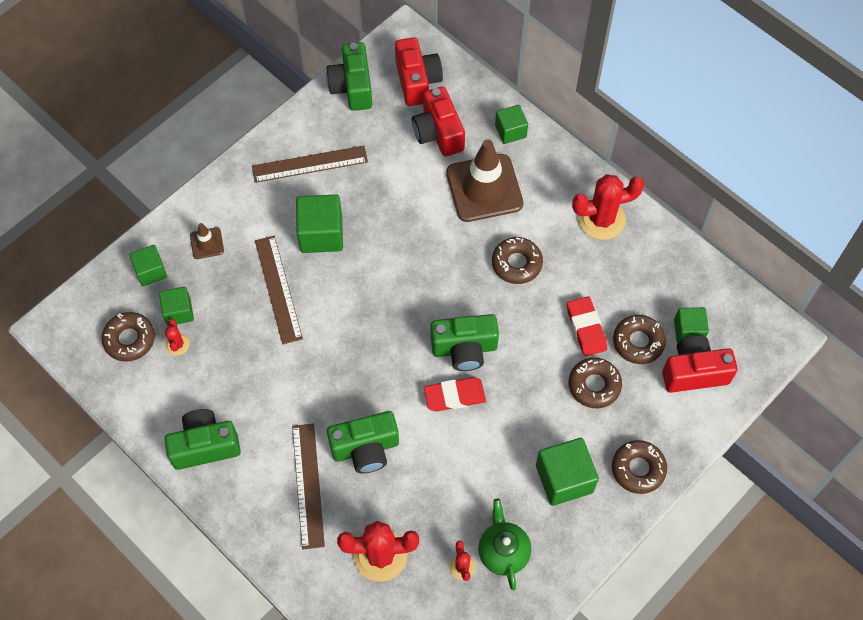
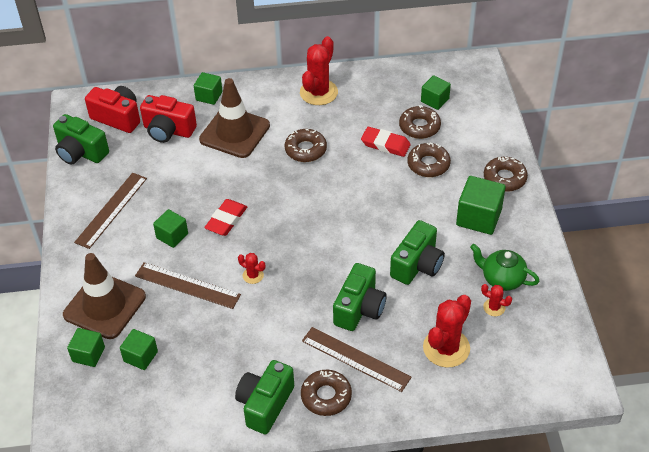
camera: 50 degrees left, 15 degrees down
(129, 339) = (129, 402): brown donut -> brown donut (326, 396)
(177, 344) = (166, 373): red cactus -> red cactus (253, 275)
(207, 243) = (104, 306): brown traffic cone -> brown traffic cone, size x2.20
(321, 234) = (172, 236): green cube -> green cube, size x0.62
(454, 396) = (367, 237): red eraser -> red eraser (226, 220)
(464, 349) = (339, 212): green camera -> green camera (417, 265)
(694, 372) = (464, 114): red camera -> none

